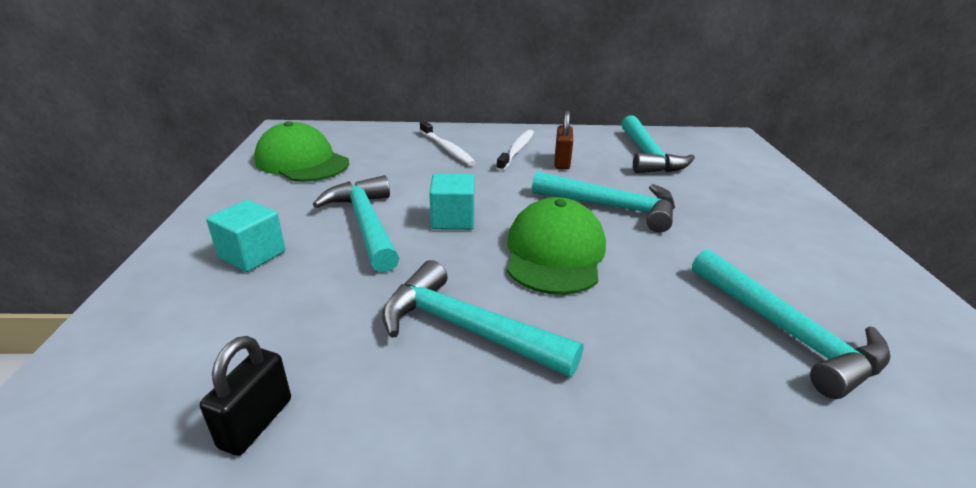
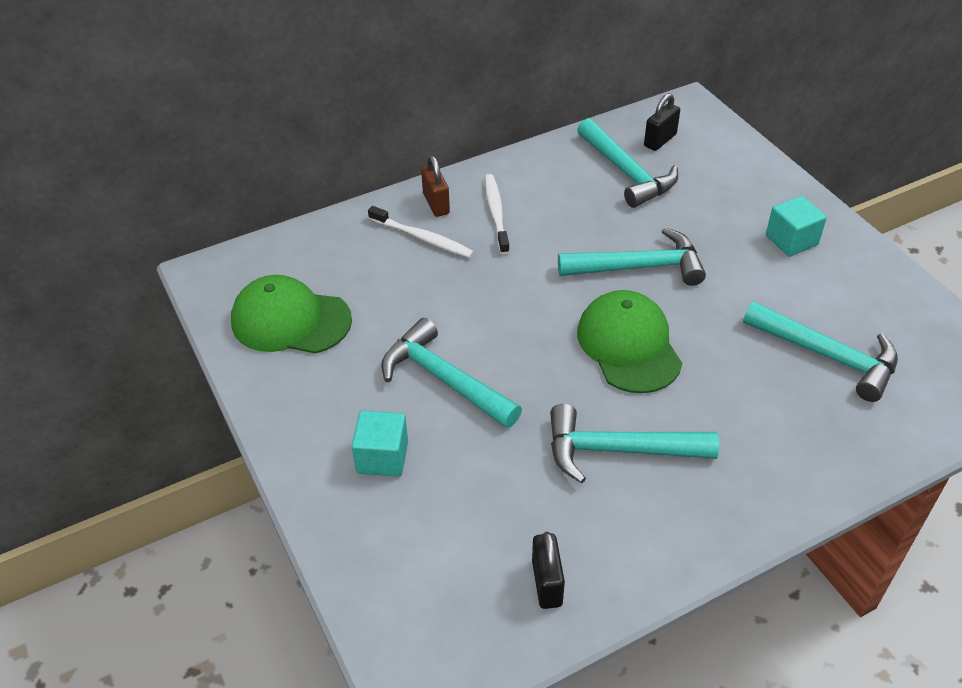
camera: 25 degrees left, 15 degrees up
(453, 219) = (515, 341): turquoise cube -> turquoise cube (791, 240)
(562, 162) = (553, 216): brown padlock -> brown padlock (436, 204)
(692, 146) = (660, 140): none -> black padlock

